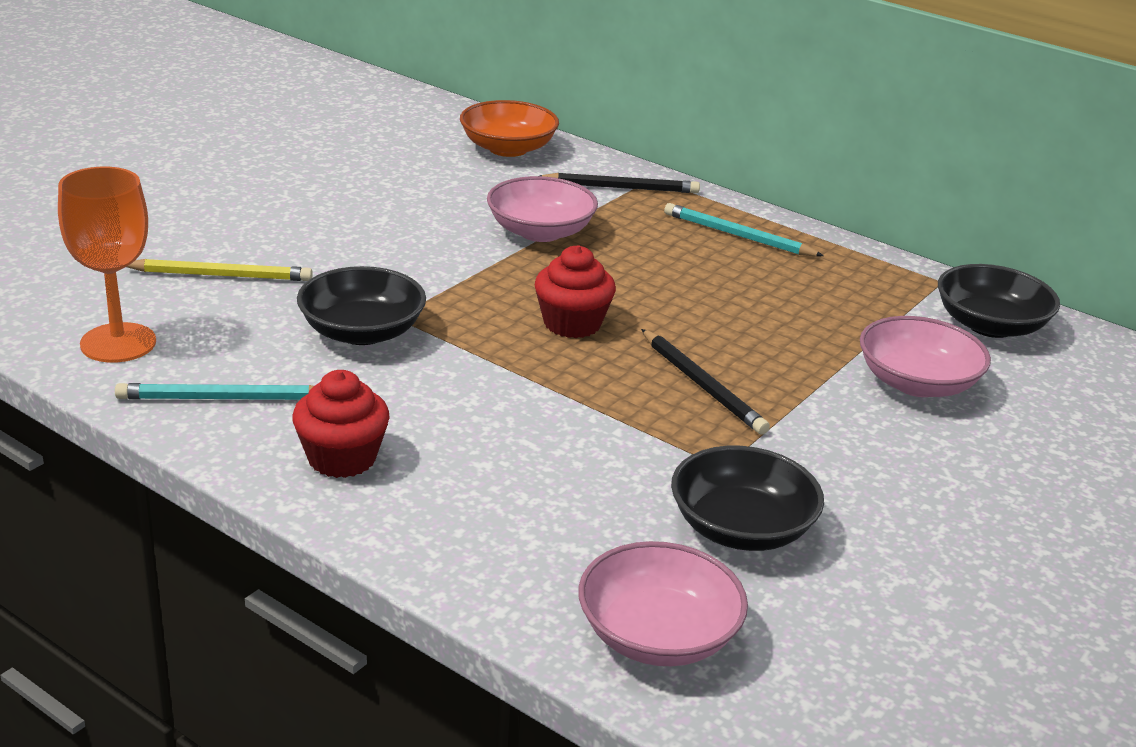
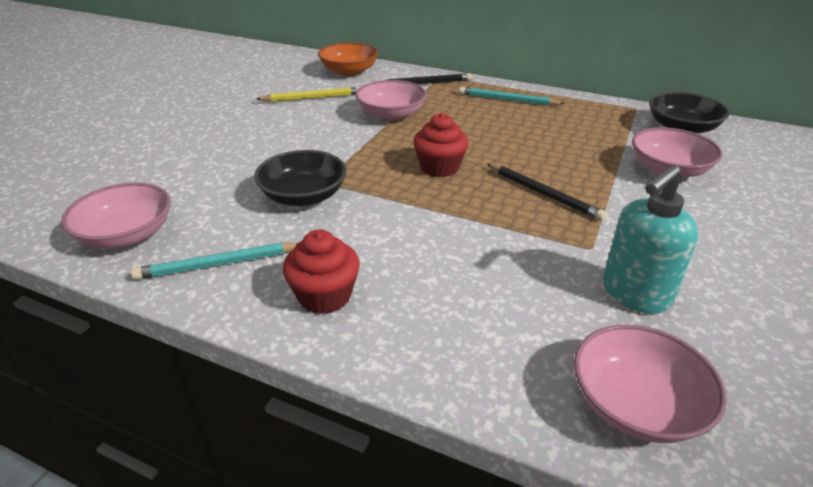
camera: 10 degrees left, 5 degrees up
(118, 343) = (126, 235): orange goblet -> pink bowl
(220, 275) = (191, 173): yellow pencil -> yellow pencil (312, 98)
(741, 528) = (635, 294): black bowl -> turquoise soap dispenser

